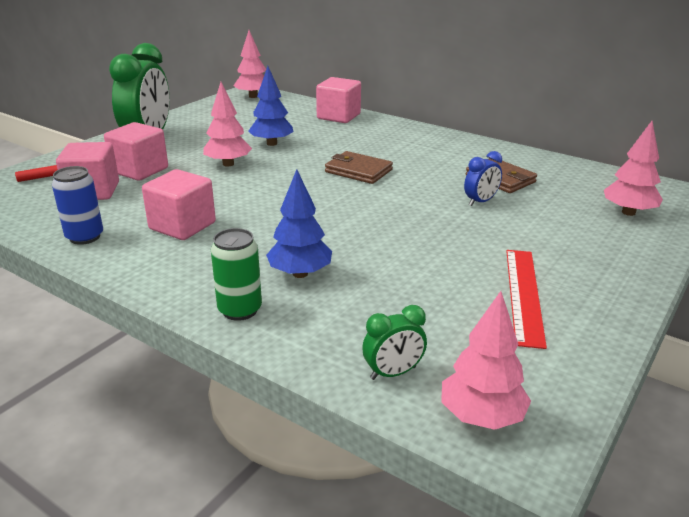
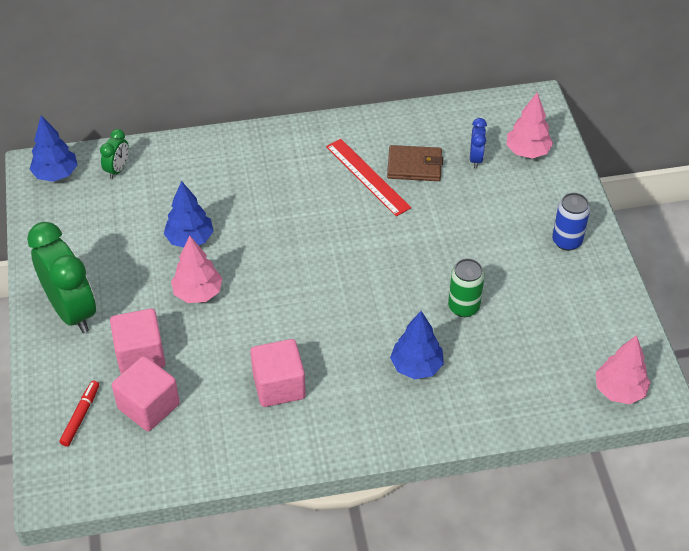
camera: 45 degrees left, 20 degrees up
(85, 237) = (231, 450): blue can -> blue can (567, 241)
(240, 310) = (425, 423): green can -> green can (463, 307)
(253, 96) = (56, 174): pink tree -> blue tree
(338, 116) = (186, 156): pink cube -> none
(358, 171) = (308, 228): brown wallet -> none
(393, 373) = (555, 398): green clock -> green clock (118, 169)
(480, 202) = (432, 205): blue clock -> blue clock (476, 158)
(524, 294) = (550, 284): red ruler -> red ruler (367, 177)

